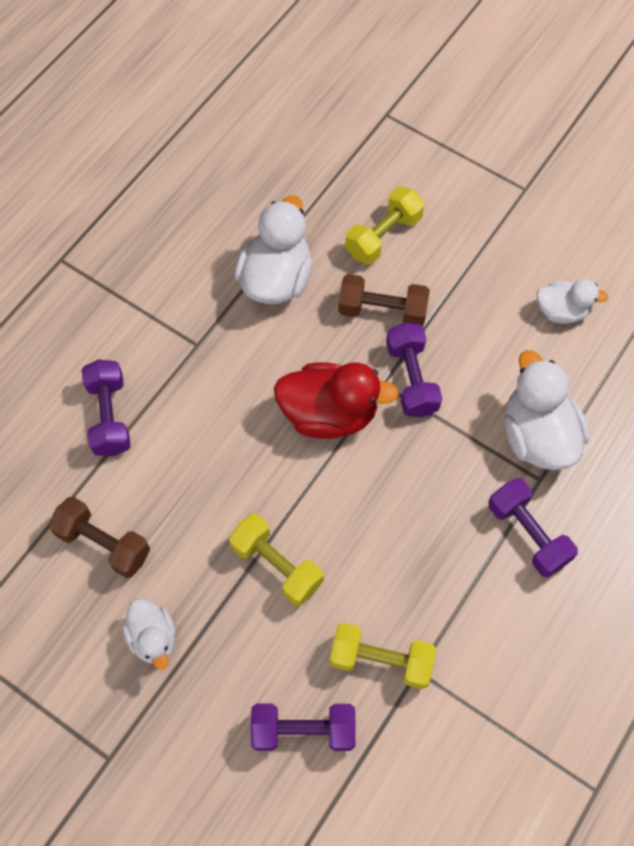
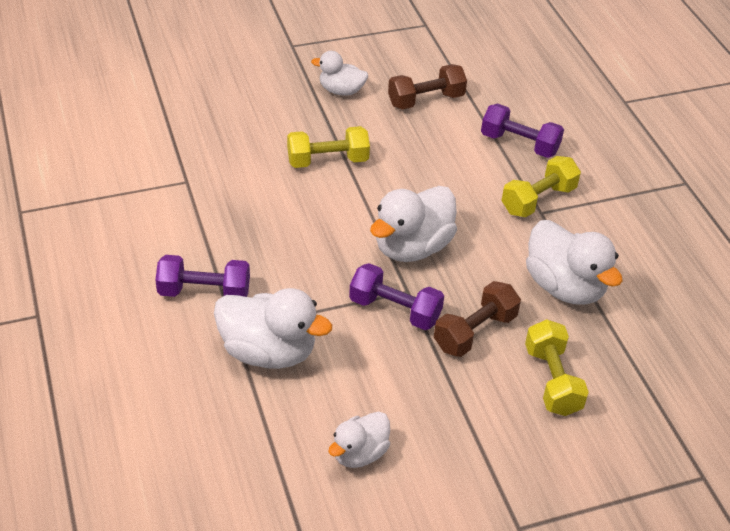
camera: 125 degrees right, 20 degrees down
(303, 730) = (215, 117): purple dumbbell -> none
(329, 414) = (412, 247): red duck -> white duck
(381, 660) = (213, 170): yellow dumbbell -> yellow dumbbell (538, 200)

